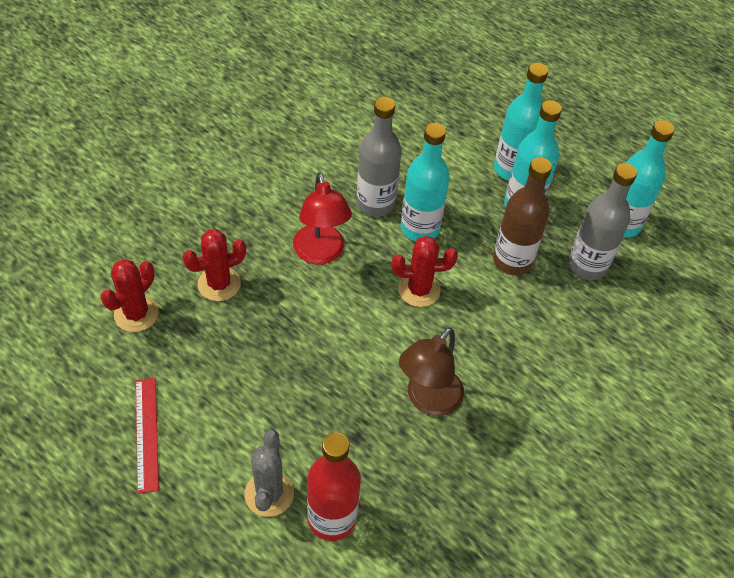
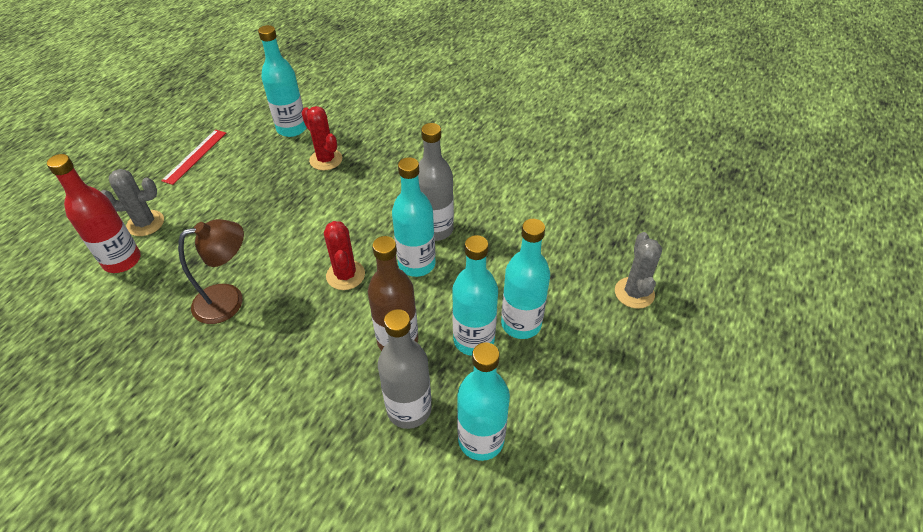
camera: 80 degrees right, 5 degrees down
(136, 314) = (292, 129): red cactus -> turquoise bottle
(147, 433) = (195, 156): red ruler -> red ruler turned 45 degrees counterclockwise
(321, 254) = (369, 207): red lamp -> none
(428, 400) = (229, 300): brown lamp -> brown lamp turned 135 degrees clockwise
(495, 87) = (634, 293): none -> grey cactus

